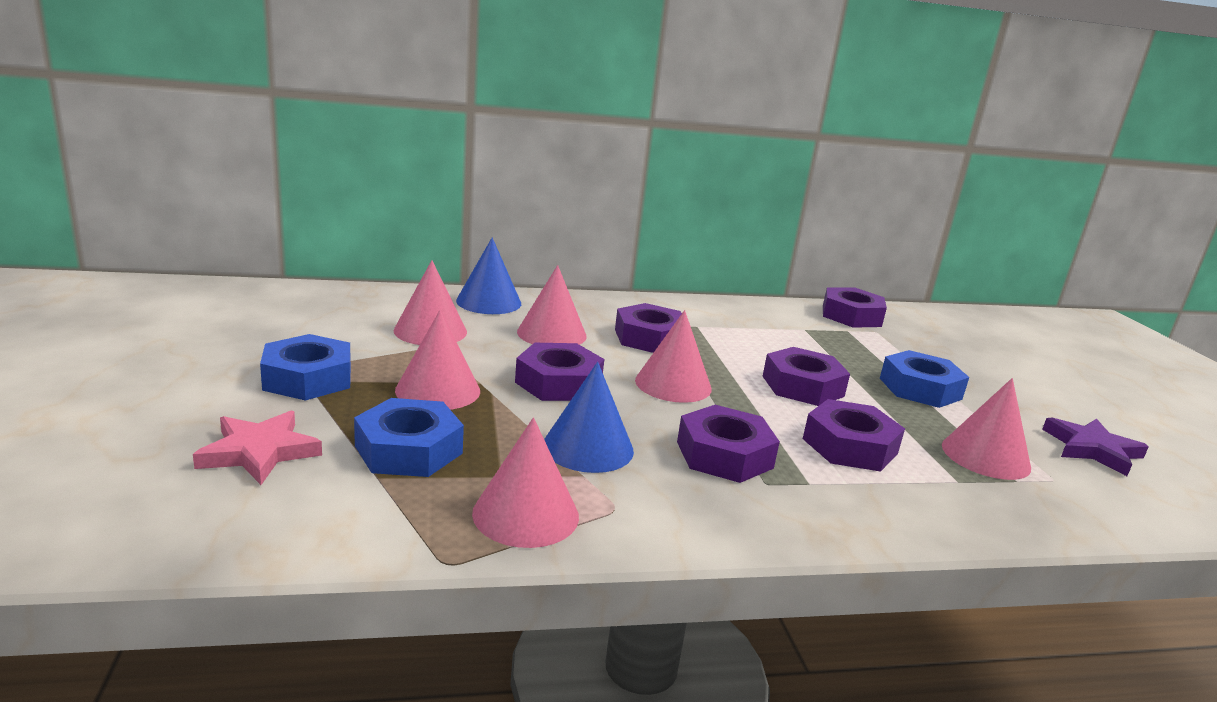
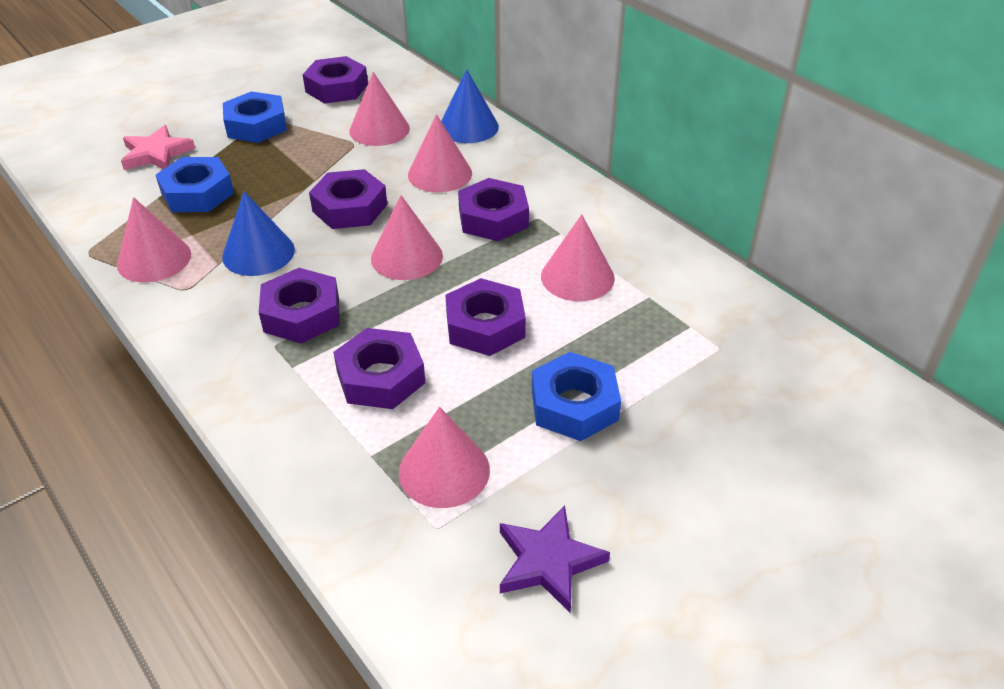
camera: 65 degrees right, 20 degrees up
(438, 390) = (286, 170): pink cone -> pink cone (577, 277)
(851, 316) = (746, 320): purple nut -> purple nut (336, 88)

